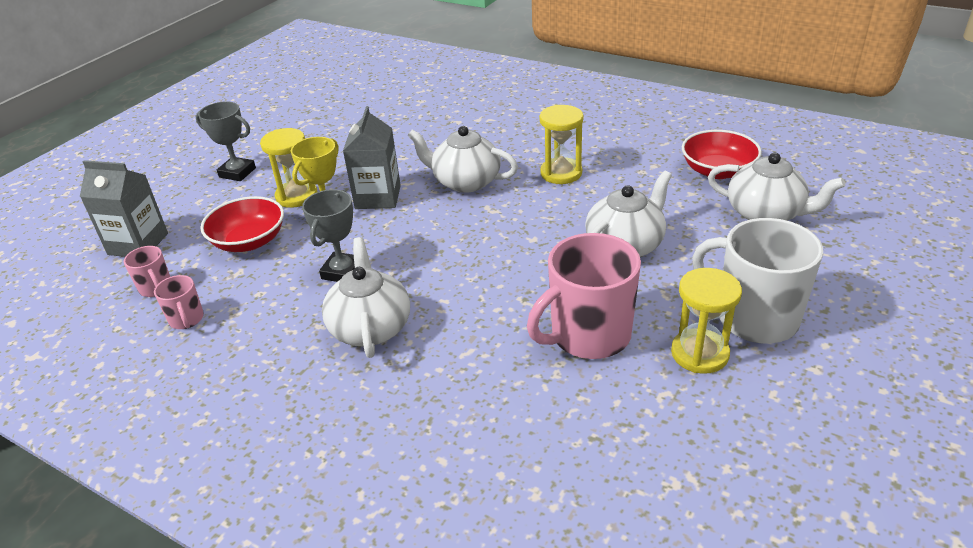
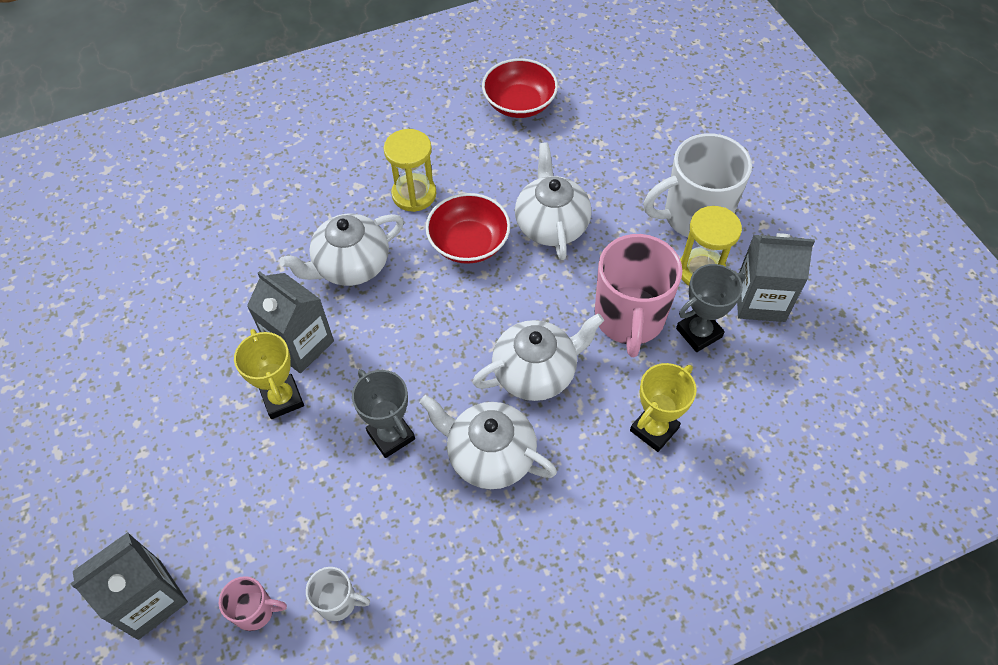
camera: 55 degrees left, 20 degrees up
(186, 319) = (338, 601): pink mug -> white mug
(237, 172) = (108, 442): grey trophy -> grey trophy (699, 333)
(249, 241) = (259, 489): red bowl -> red bowl (469, 243)
(296, 196) = (221, 409): yellow hourglass -> none
(490, 410) = (654, 429): none -> yellow trophy
(721, 412) = (760, 300): none -> grey carton
(766, 213) = (597, 121): white teapot -> white teapot (536, 372)

